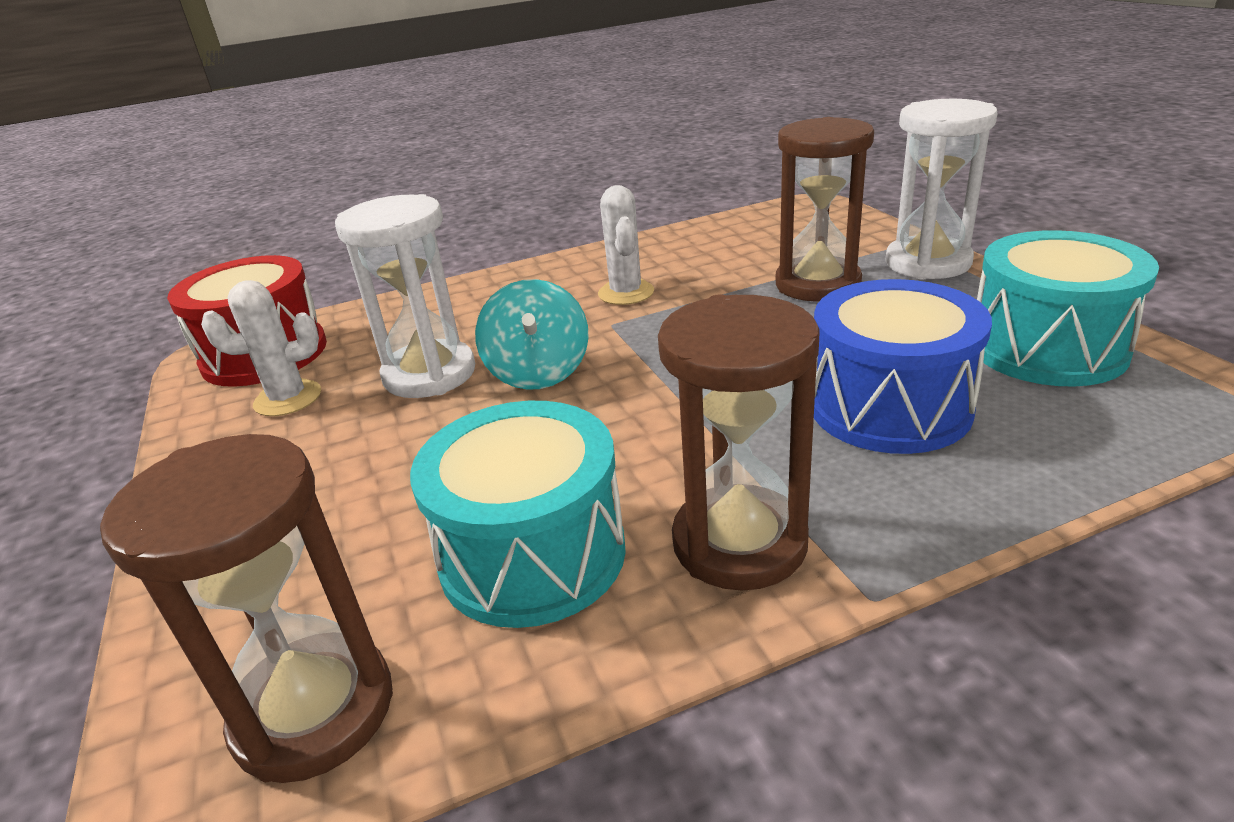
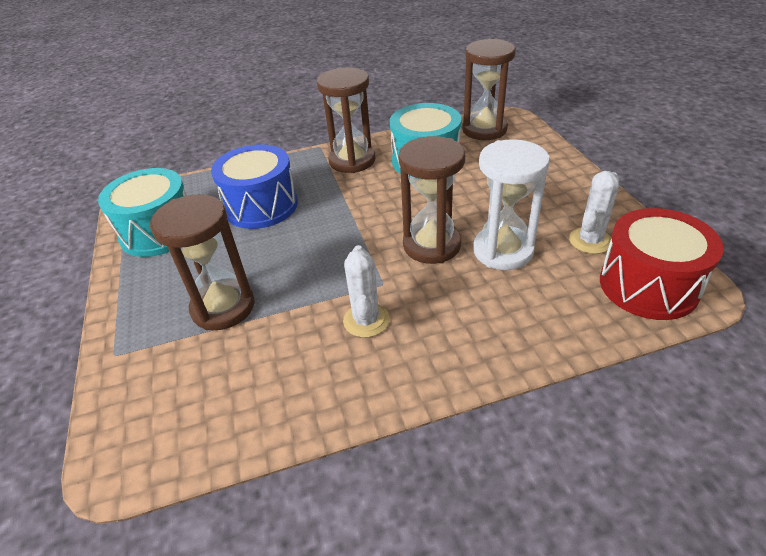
camera: 175 degrees left, 10 degrees up
(288, 399) = (590, 241): white cactus -> white cactus turned 45 degrees counterclockwise
(538, 372) = (432, 245): turquoise spinning top -> brown hourglass
(927, 263) = (130, 321): white hourglass -> none

